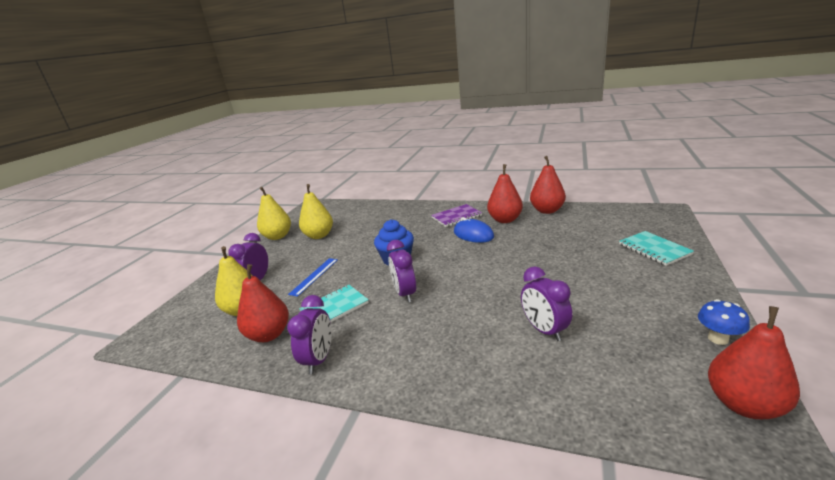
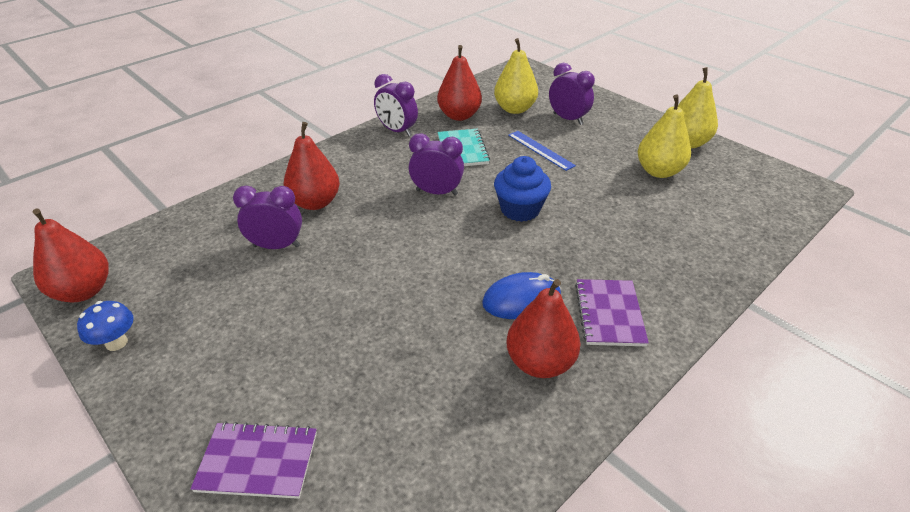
camera: 115 degrees right, 15 degrees up
(547, 210) = (525, 446): red pear -> red pear (315, 202)
(654, 249) = (257, 461): turquoise notebook -> purple notebook

